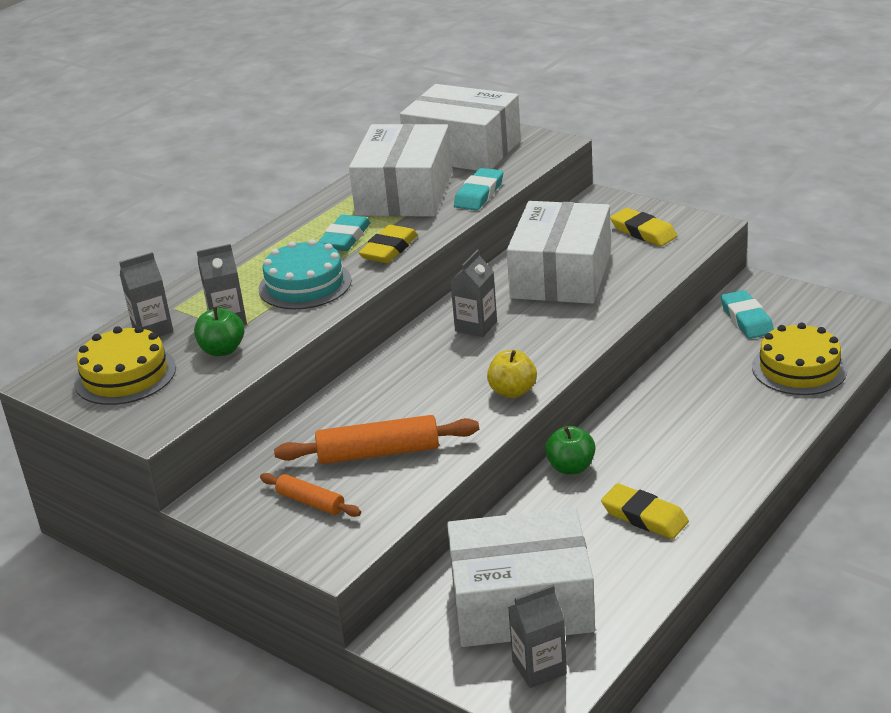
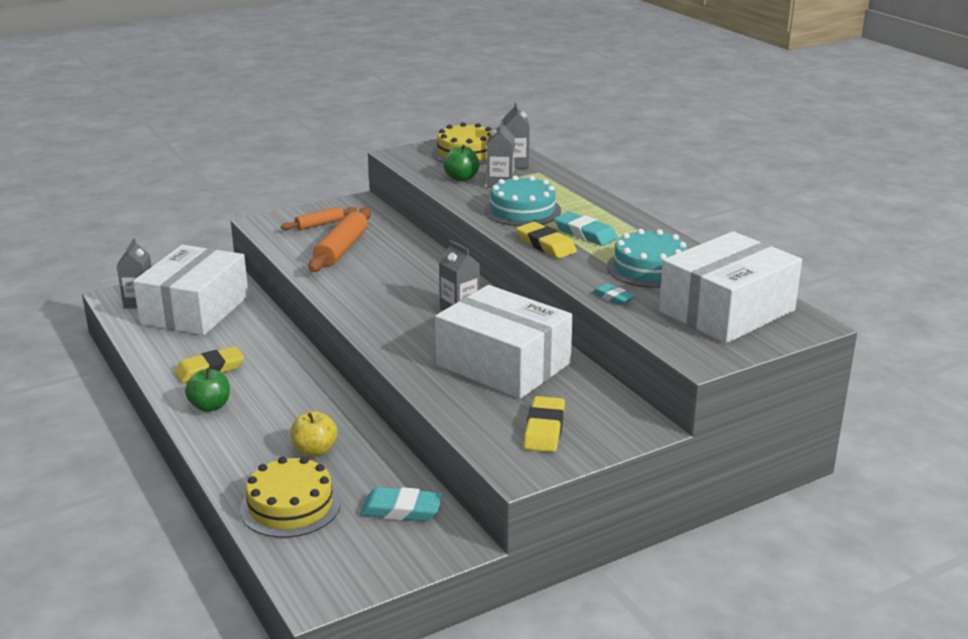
camera: 110 degrees right, 5 degrees down
(404, 193) = (649, 268): white box -> turquoise cake
(479, 194) = (613, 297): turquoise eraser -> turquoise eraser, size x0.61
(512, 391) = (352, 303): yellow apple -> yellow apple (315, 450)
(571, 467) = (296, 358): green apple -> green apple (210, 406)
(643, 232) = (544, 429): yellow eraser -> yellow eraser turned 60 degrees counterclockwise

